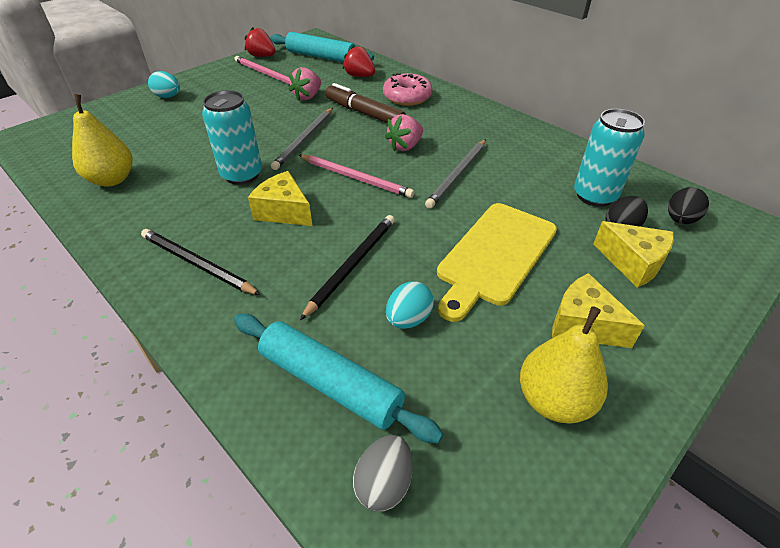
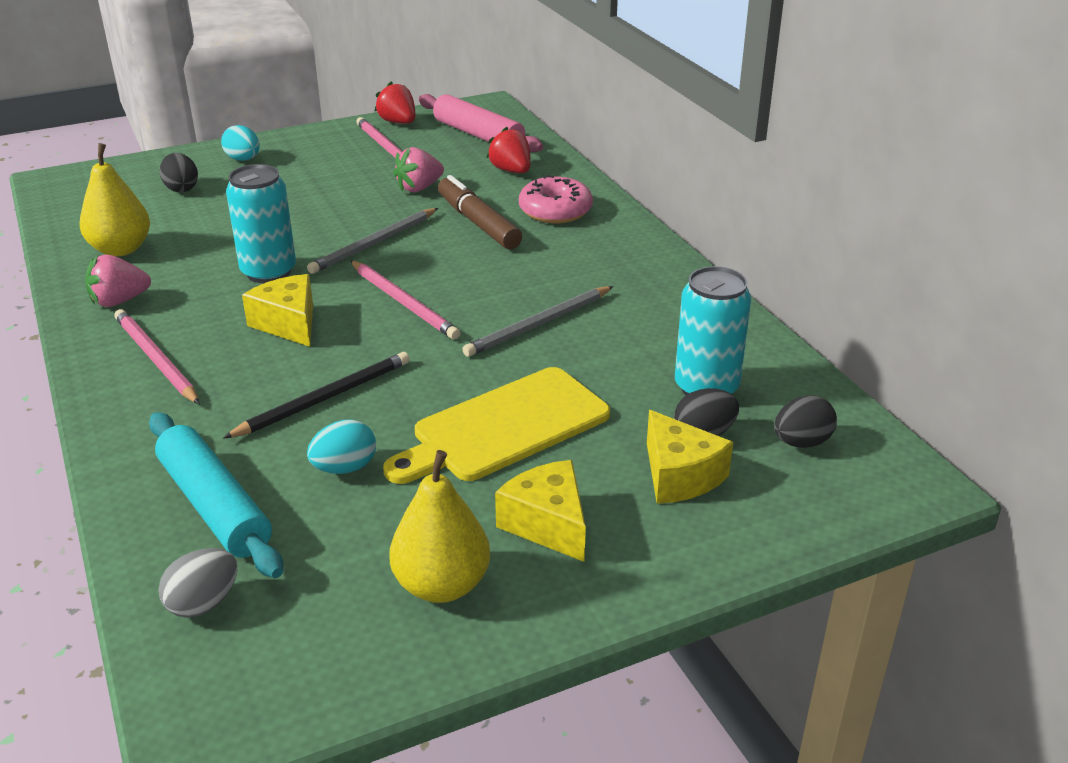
camera: 20 degrees right, 10 degrees down
(133, 125) = (181, 188): none -> black egg
(197, 264) = (156, 359): black pencil -> pink pencil
(321, 57) = (478, 135): turquoise rolling pin -> pink rolling pin
(405, 146) = (498, 275): pink strawberry -> pink strawberry (119, 301)

